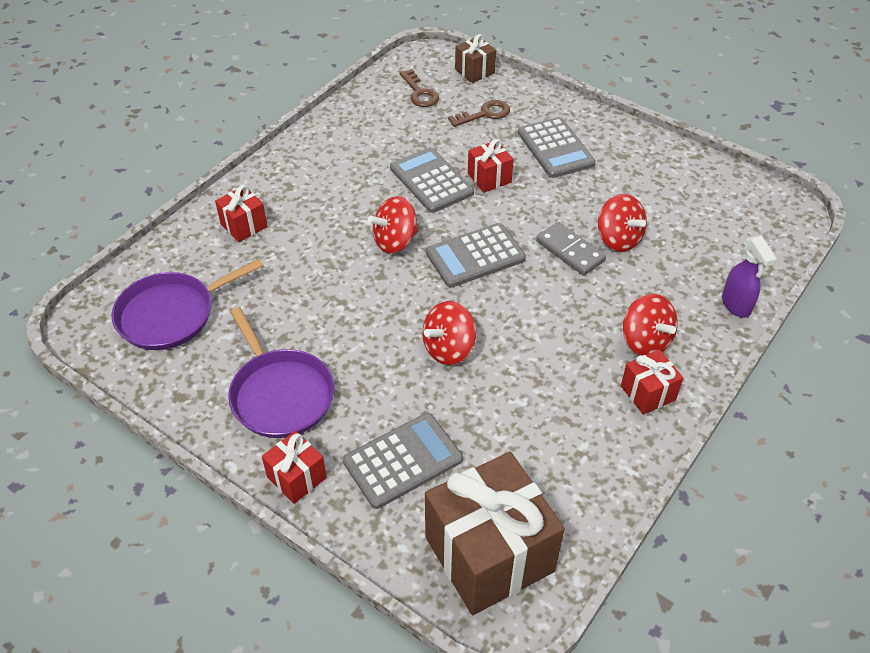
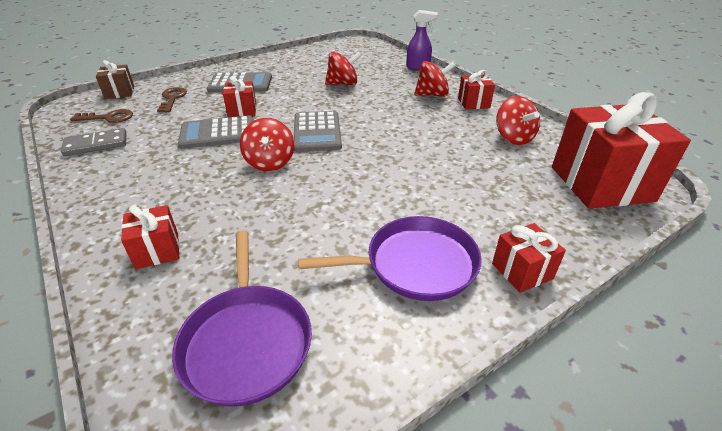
camera: 70 degrees left, 10 degrees down
(403, 460) = (511, 205): grey calculator -> none
(449, 349) = (404, 161): red spinning top -> red spinning top (513, 138)
(489, 554) = (601, 184): brown gift -> red gift
(570, 251) = (341, 99): grey domino -> grey domino (96, 144)

